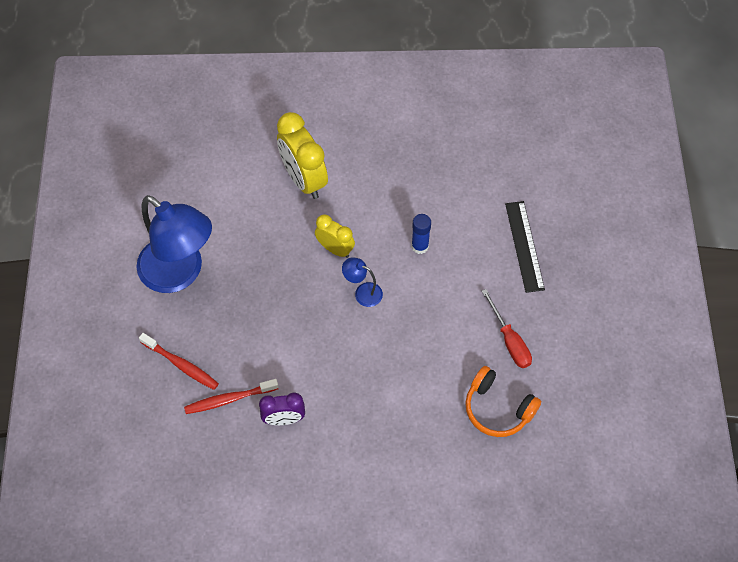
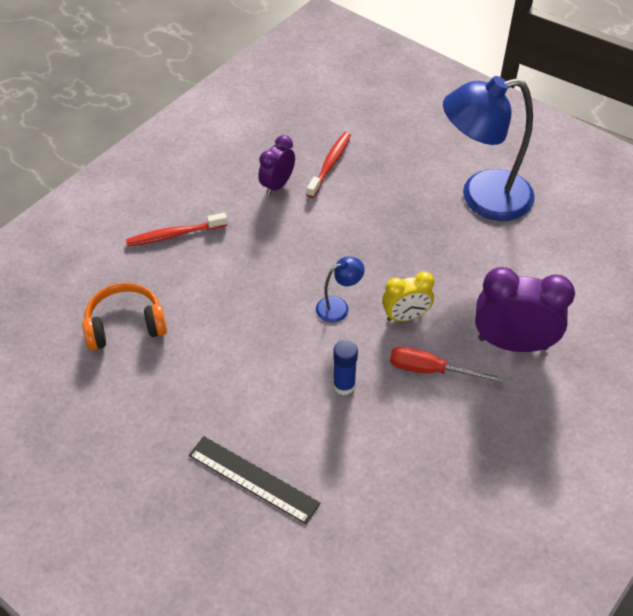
camera: 130 degrees right, 10 degrees down
(181, 364) = (390, 154): red toothbrush -> red toothbrush (174, 235)
(303, 179) = (512, 343): yellow clock -> purple clock
(509, 340) = (173, 383): red screwdriver -> red screwdriver (430, 370)

